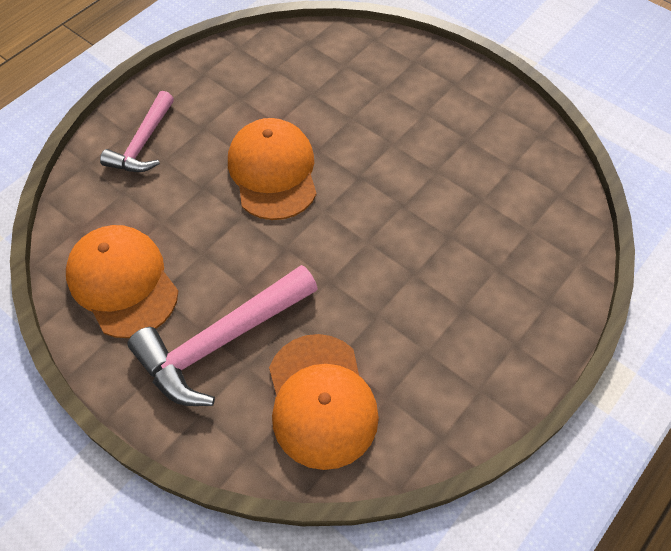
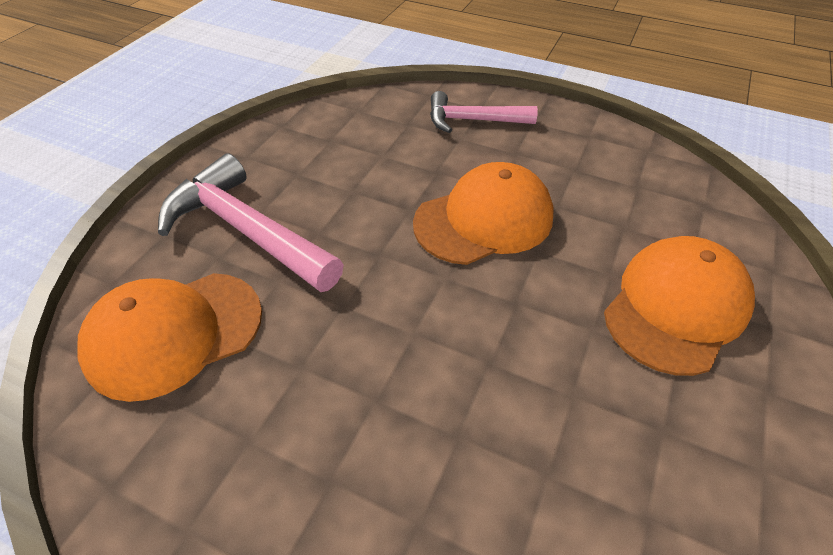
camera: 75 degrees right, 10 degrees down
(123, 282) = (305, 149): orange cap -> orange cap (676, 307)

